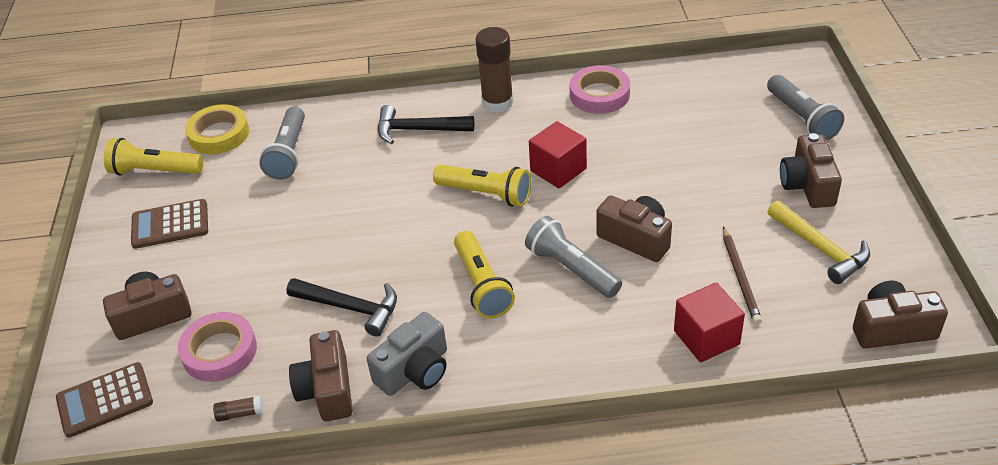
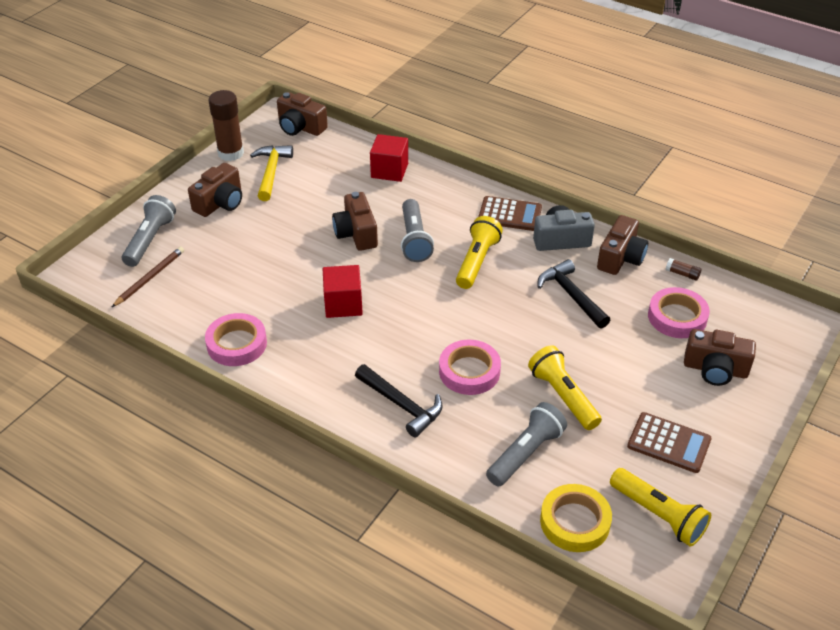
camera: 145 degrees left, 0 degrees up
(105, 400) = (770, 329): brown calculator -> brown calculator (509, 214)
(388, 182) = (469, 371): none -> pink tape
(486, 194) = (410, 317): yellow flashlight -> yellow flashlight (563, 396)
(497, 102) = (315, 389): brown glue stick -> brown glue stick (230, 153)
(740, 277) = (332, 184): brown pencil -> brown pencil (150, 278)

